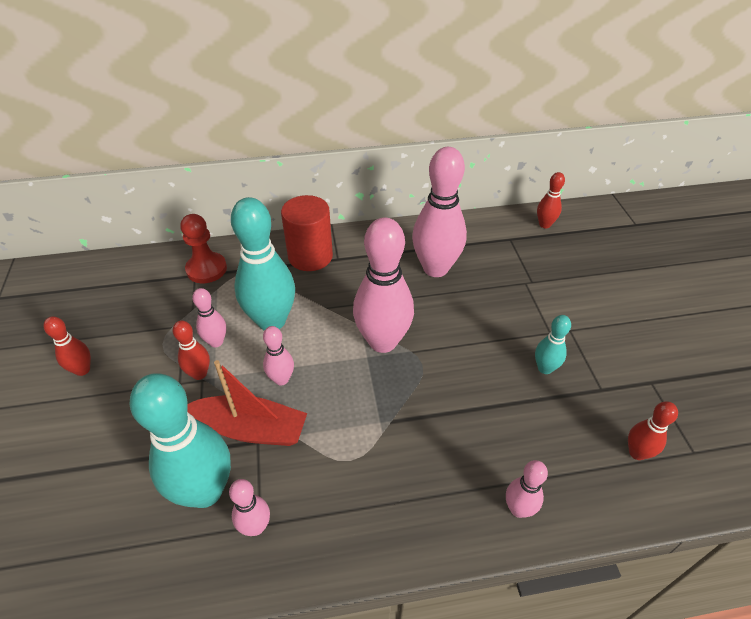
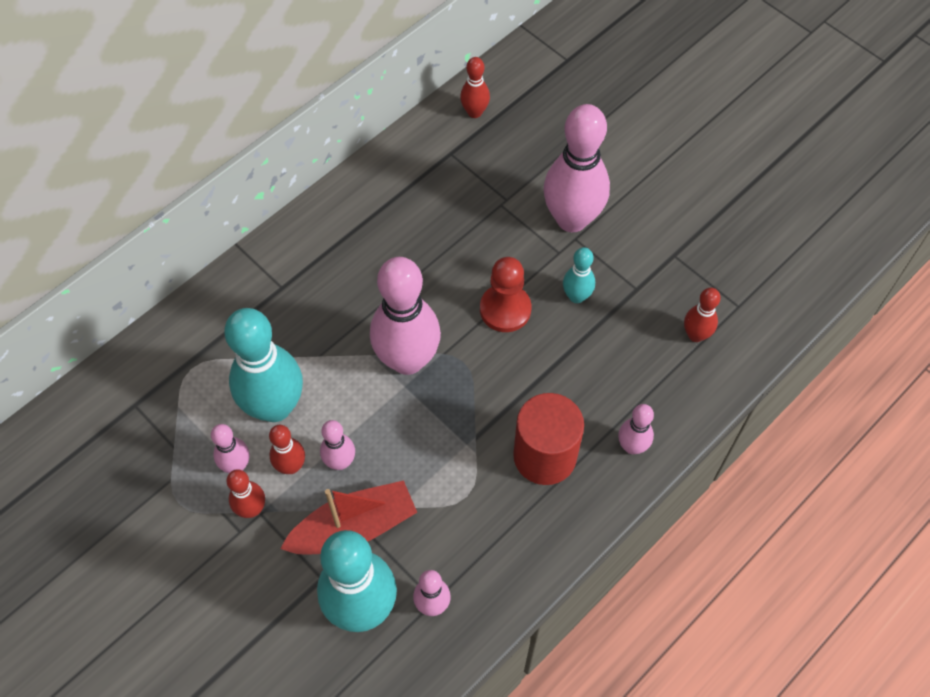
camera: 35 degrees left, 15 degrees up
(82, 370) = (121, 584): red bowling pin -> red bowling pin (291, 466)
(206, 269) = (141, 389): red pawn -> red pawn (505, 309)
(310, 256) = (248, 302): red cylinder -> red cylinder (545, 456)
(435, 268) = (398, 239): pink bowling pin -> pink bowling pin (572, 219)

